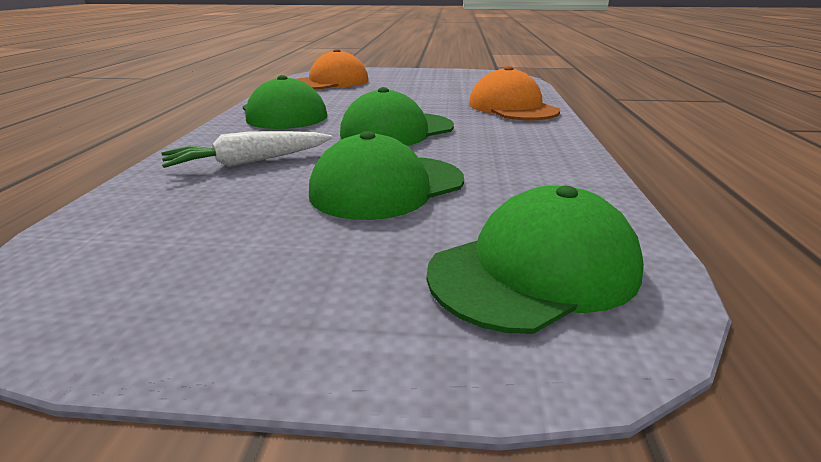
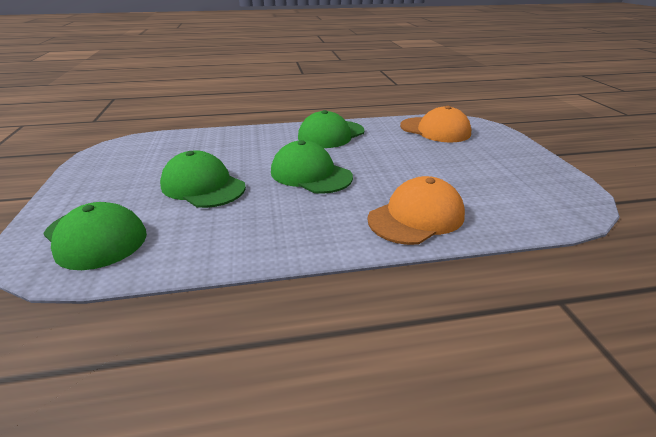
camera: 75 degrees right, 5 degrees up
(249, 162) = (237, 146): white carrot -> none

